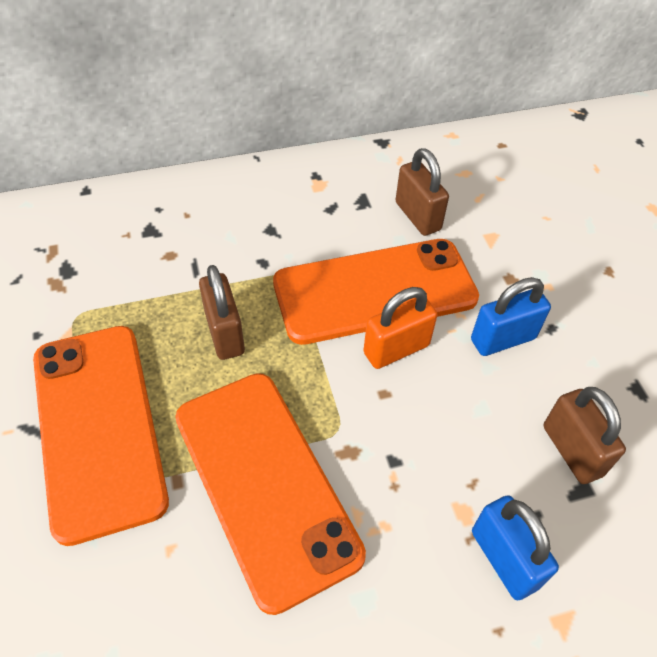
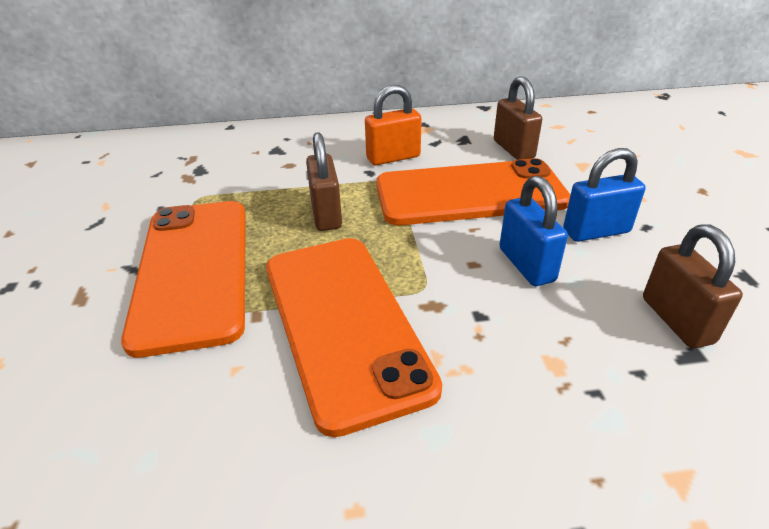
camera: 10 degrees right, 15 degrees down
(396, 349) = (488, 233): orange padlock -> orange padlock (393, 157)
(504, 559) = (602, 409): blue padlock -> blue padlock (526, 265)

